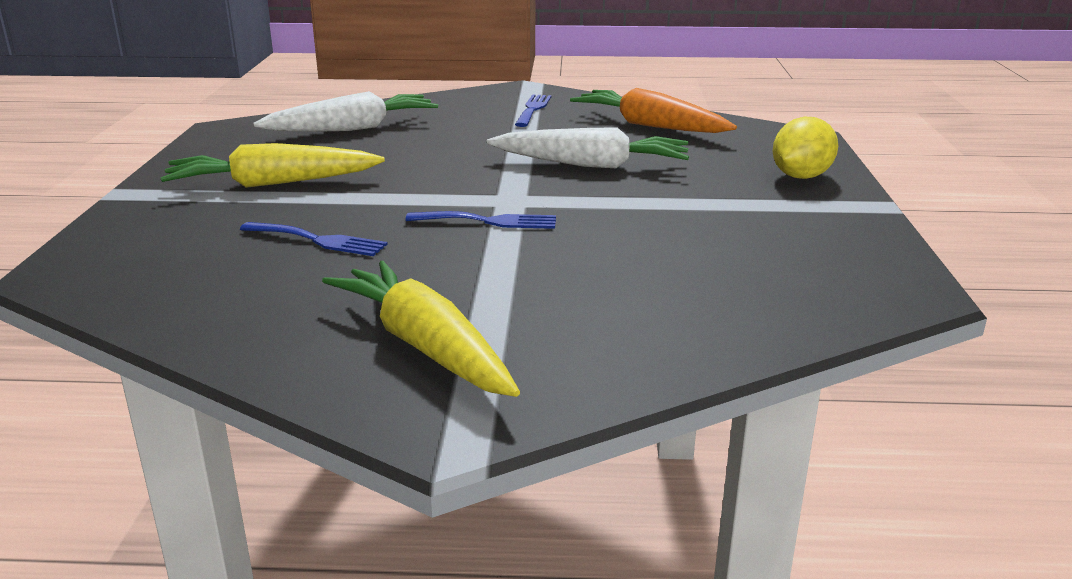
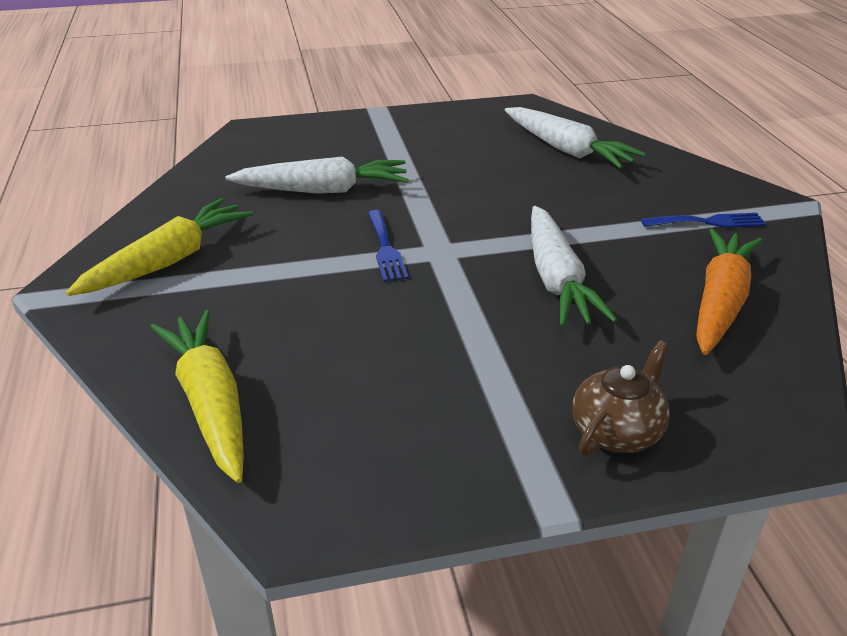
camera: 75 degrees right, 10 degrees up
(272, 184) = (420, 150): yellow carrot -> yellow carrot (210, 403)
(319, 240) = (323, 190): blue fork -> white carrot
(801, 176) = (617, 431): yellow lemon -> brown teapot

